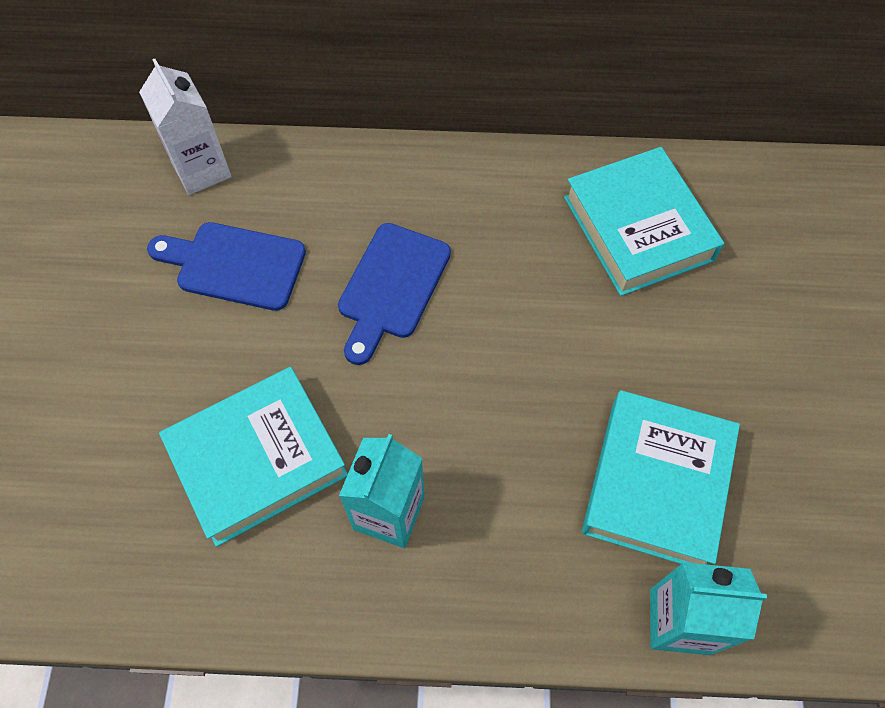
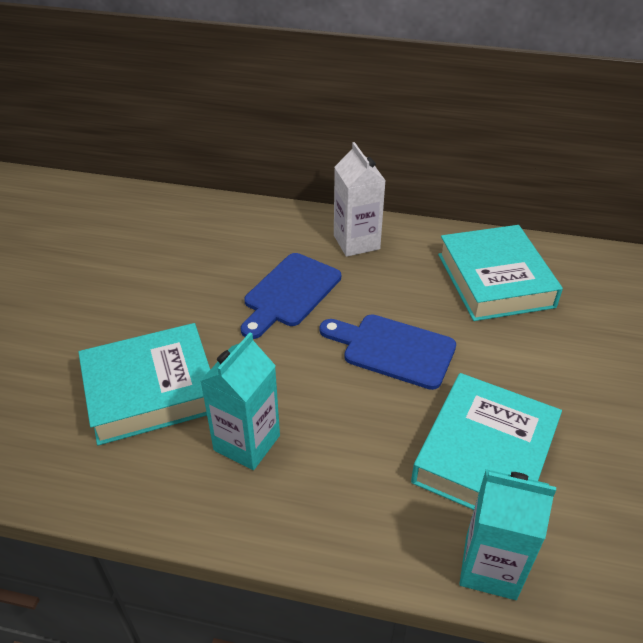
camera: 10 degrees right, 20 degrees down
(201, 170) = (168, 209): white carton -> white carton (356, 242)
(234, 265) = (174, 266): blue cutting board -> blue cutting board (393, 350)

